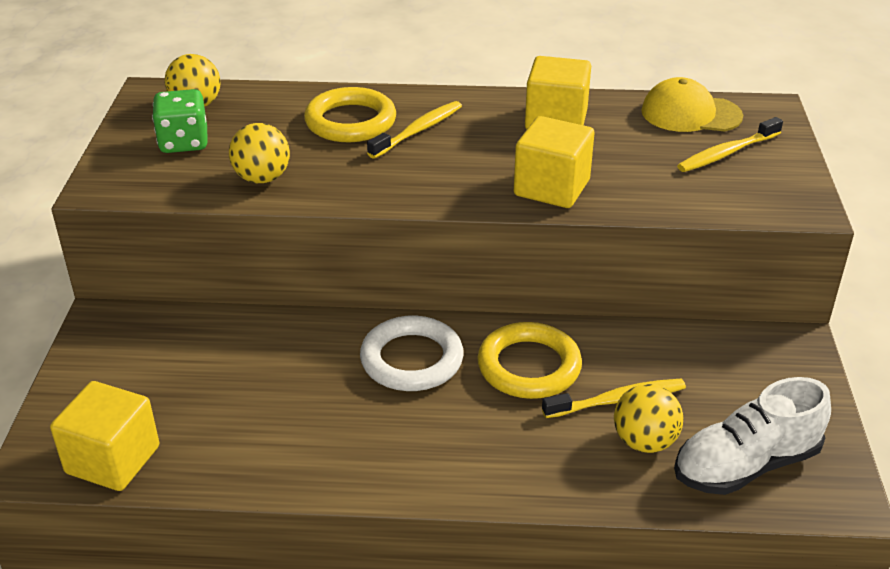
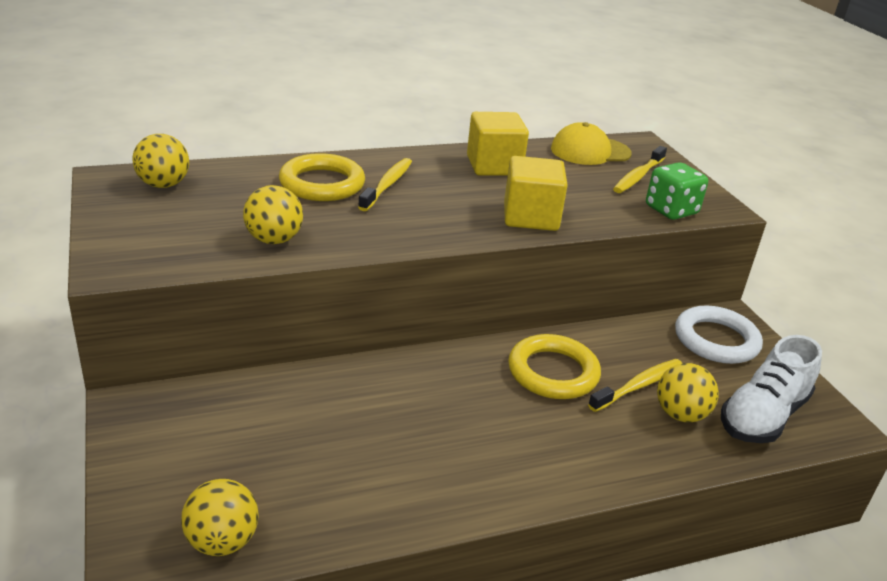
camera: 25 degrees left, 5 degrees down
(113, 460) = (222, 542): yellow cube -> yellow ball
(184, 142) = (173, 218): green dice -> green dice (671, 210)
(412, 359) = (453, 385): white ring -> white ring (716, 340)

